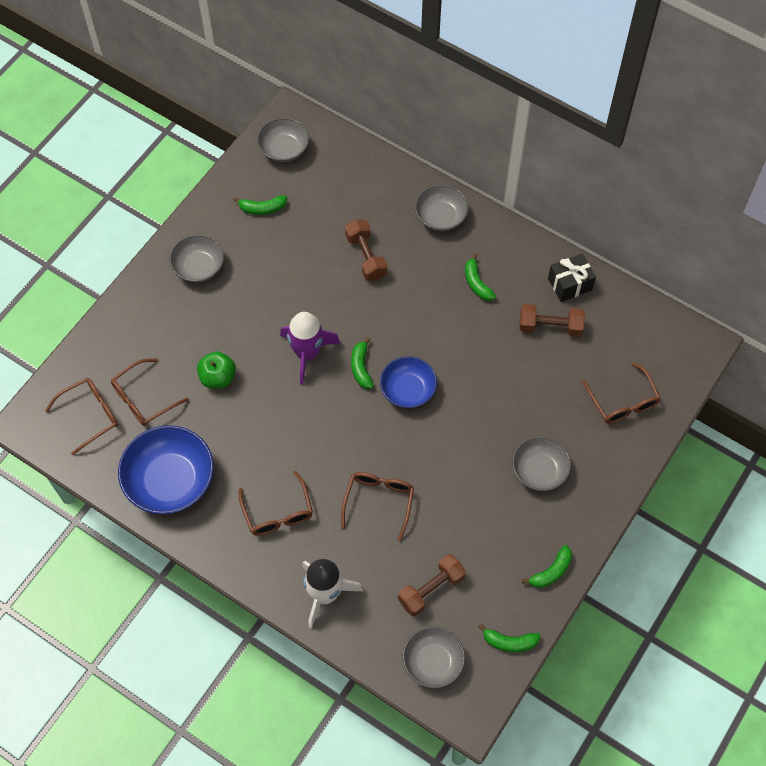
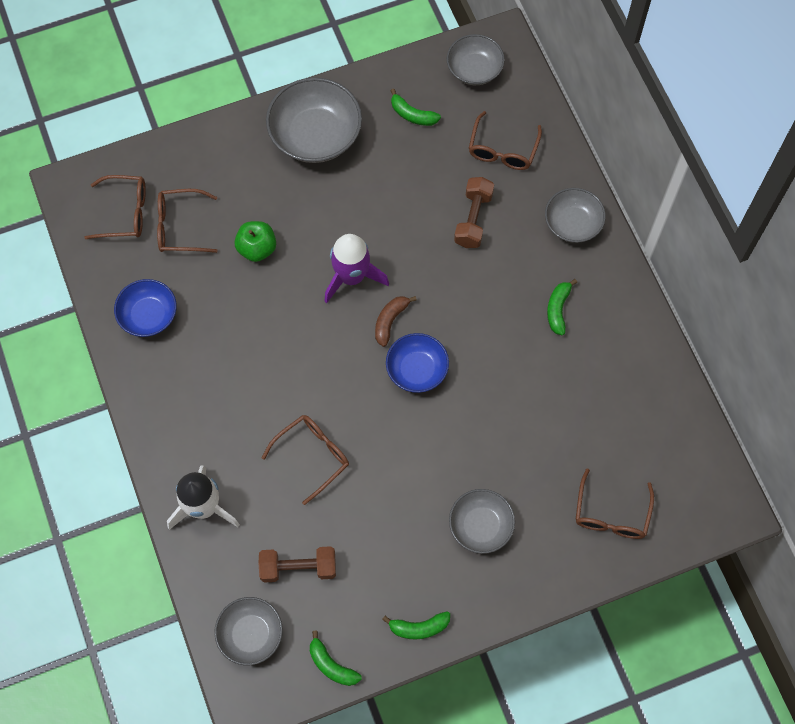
camera: 35 degrees right, 5 degrees up
(170, 480) = (148, 315): blue bowl -> blue bowl, size x0.62
(198, 267) = (315, 135): grey bowl -> grey bowl, size x1.61
(278, 512) = (218, 406): brown glasses -> brown glasses (502, 150)
(361, 367) = (390, 321): green banana -> brown banana
(550, 327) = (596, 396): brown dumbbell -> none
(569, 284) = (647, 367): black gift -> none

